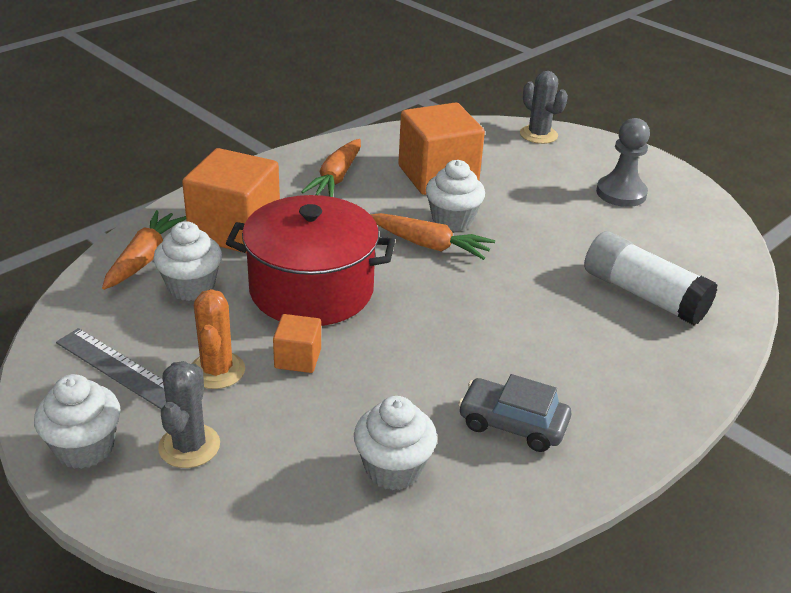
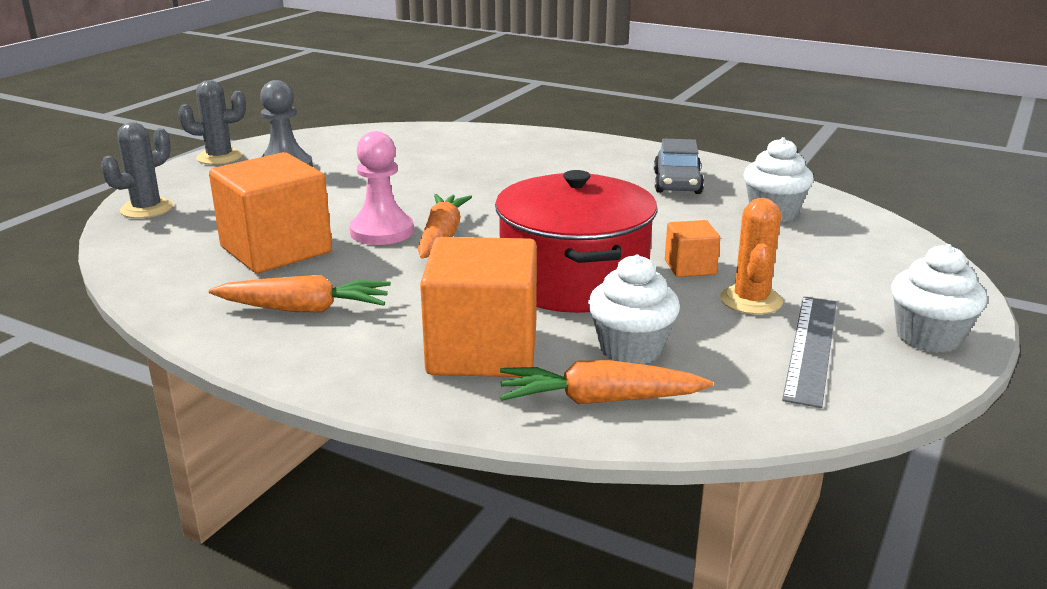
camera: 105 degrees left, 10 degrees down
(189, 446) = (857, 290): grey cactus -> grey cactus (219, 157)
(217, 371) = (751, 300): orange cactus -> orange cactus turned 60 degrees counterclockwise
(452, 220) = (382, 232): white cupcake -> pink pawn
(643, 295) = (466, 155): white glue stick -> none

